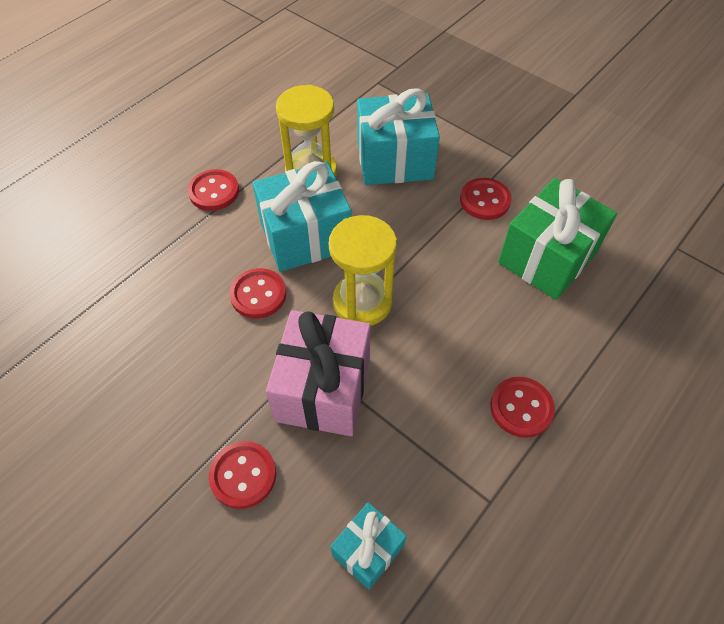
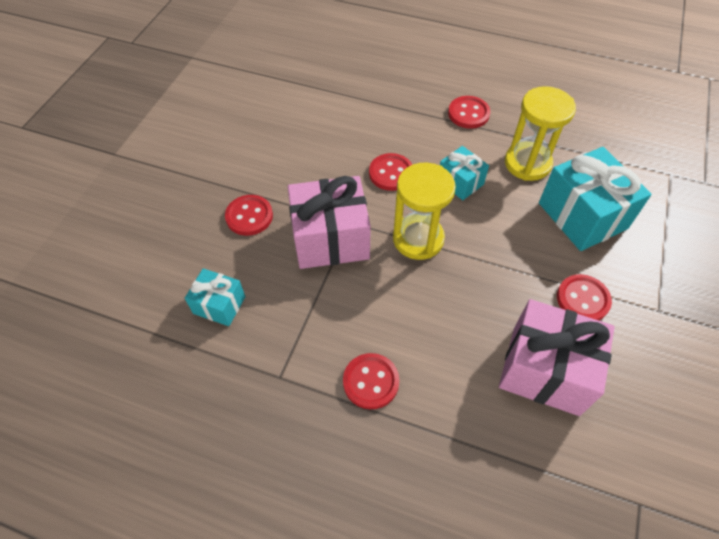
camera: 70 degrees right, 0 degrees up
(305, 236) = (460, 182): turquoise gift -> turquoise gift, size x0.55
(547, 257) = (545, 370): green gift -> pink gift

